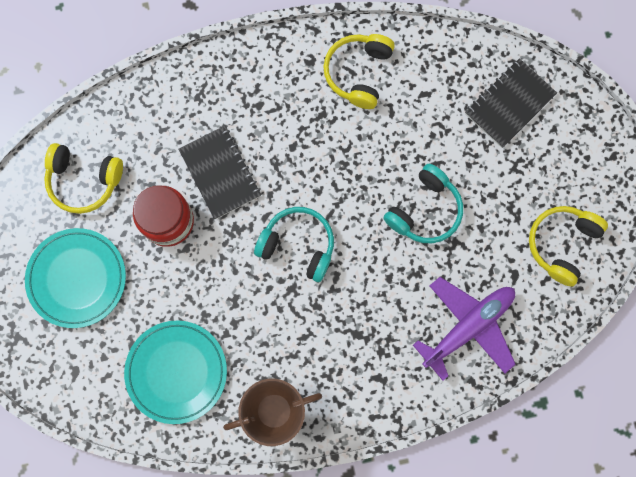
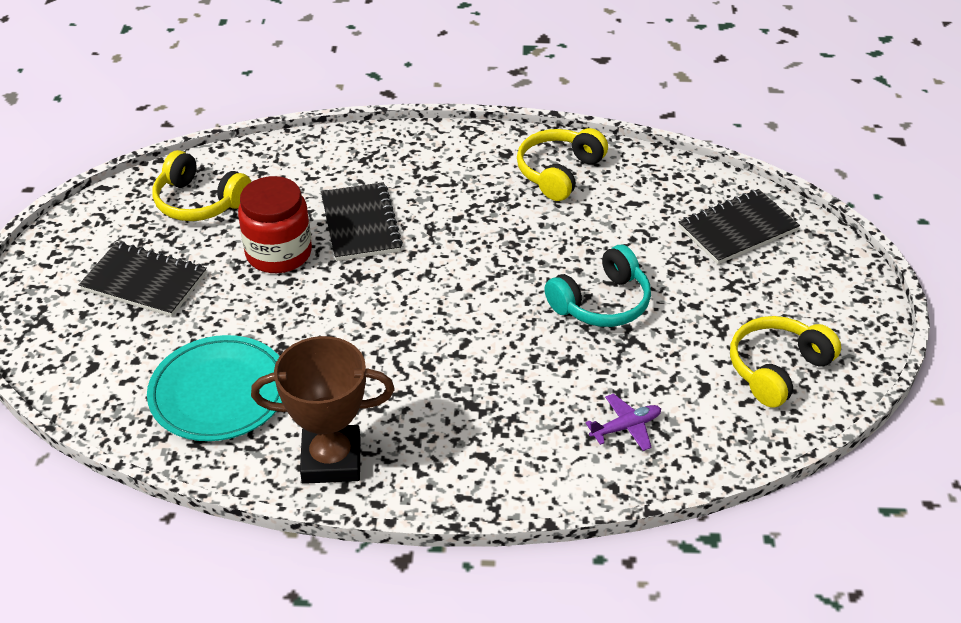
camera: 15 degrees right, 35 degrees down
(77, 278) = (144, 282): turquoise plate -> black notebook
(298, 245) = (428, 304): turquoise headphones -> none
(468, 326) = (626, 427): purple plane -> purple plane, size x0.48

